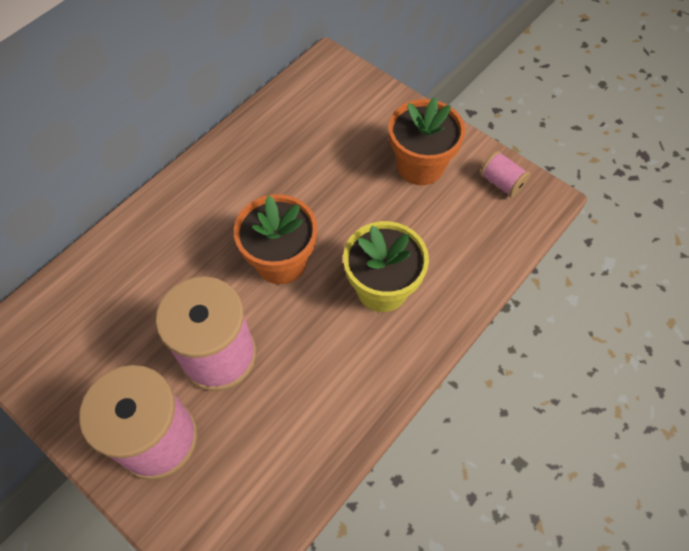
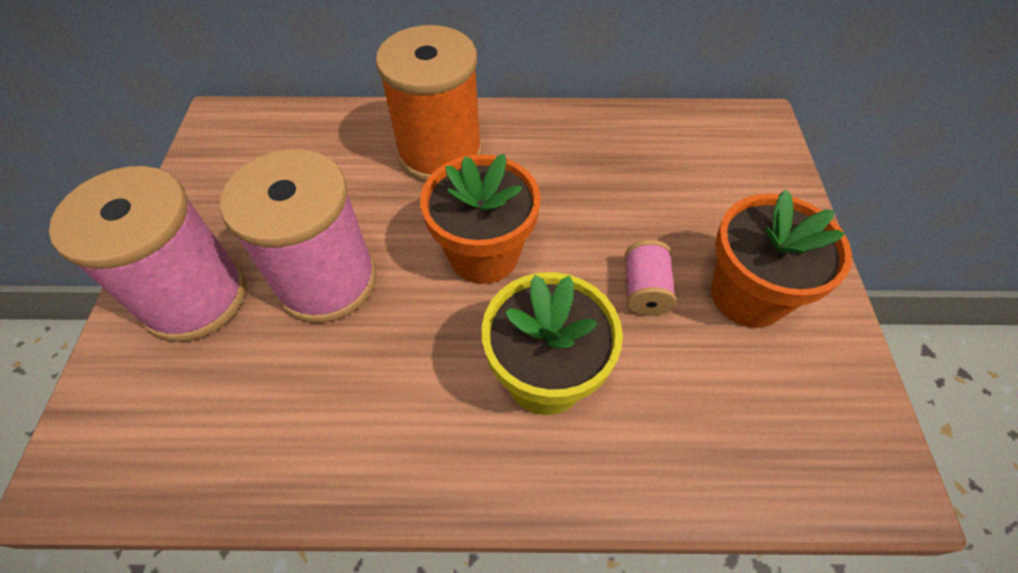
camera: 50 degrees right, 5 degrees down
(180, 230) = (440, 153): none -> orange spool
(501, 183) = (839, 405): pink spool -> pink spool (644, 290)

